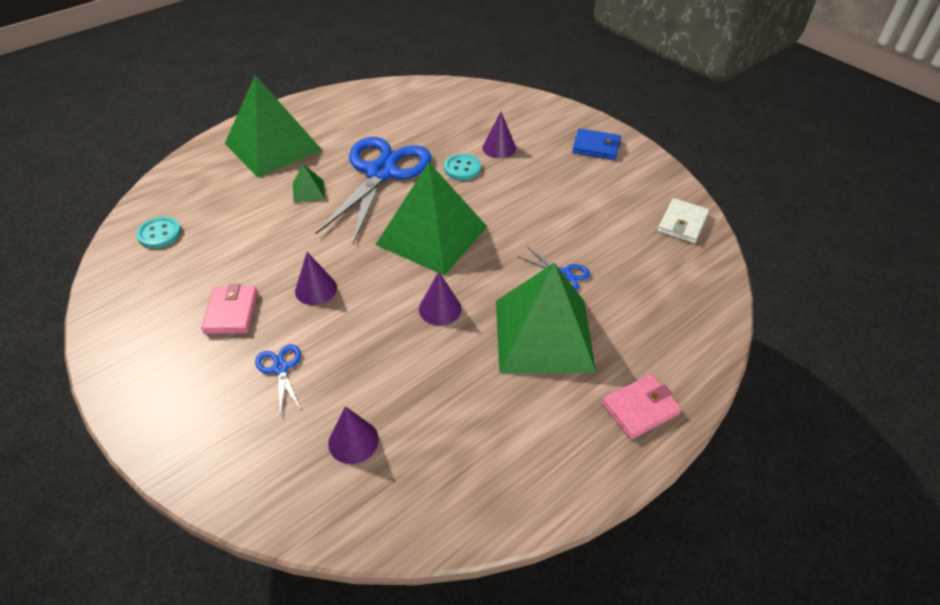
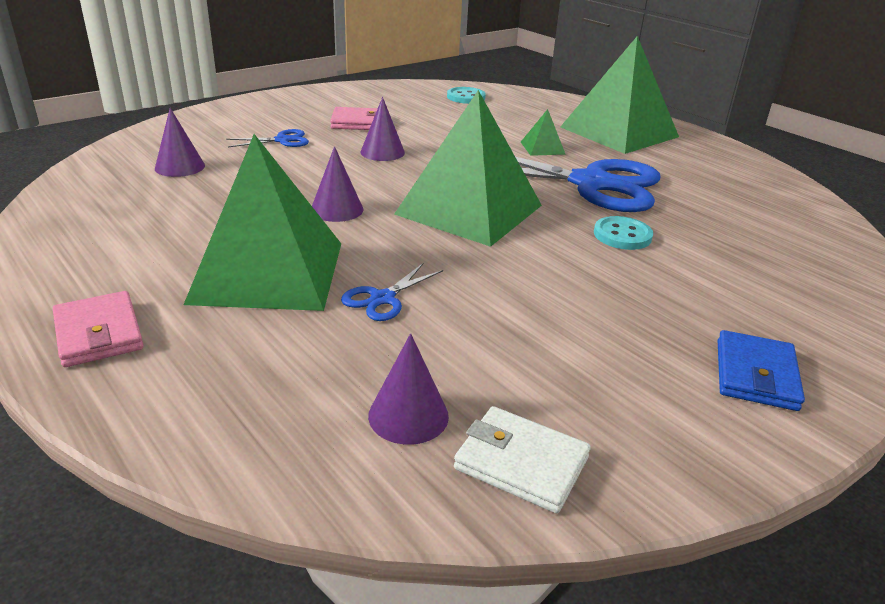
camera: 90 degrees right, 15 degrees down
(499, 148) = (692, 268): purple cone -> purple cone (408, 415)

